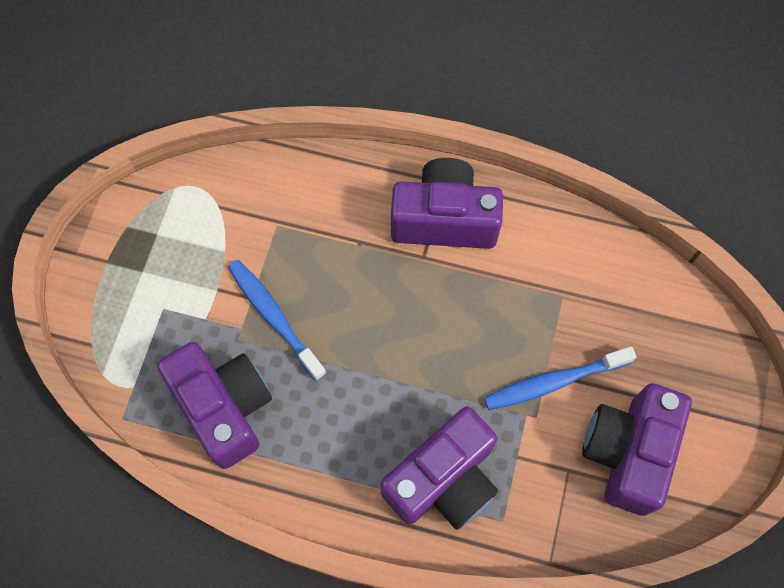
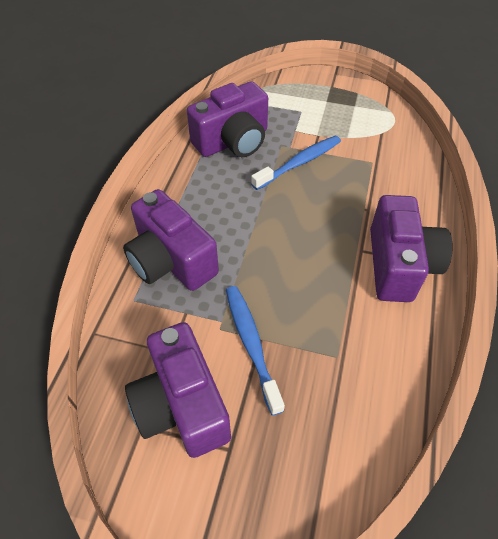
camera: 90 degrees right, 15 degrees down
(628, 452) = (182, 405): purple camera -> purple camera turned 135 degrees counterclockwise

